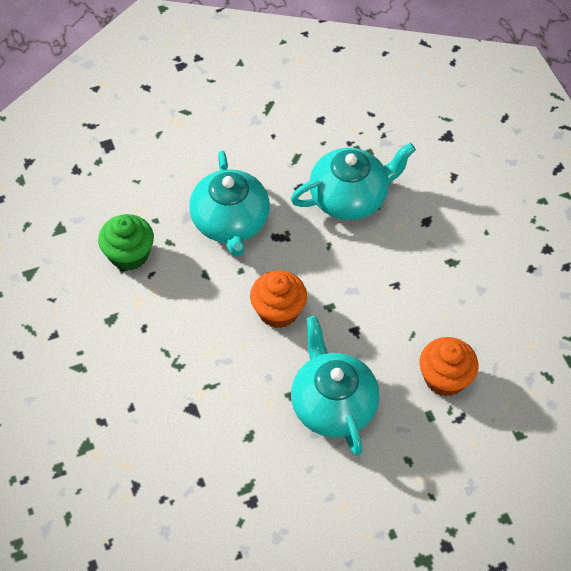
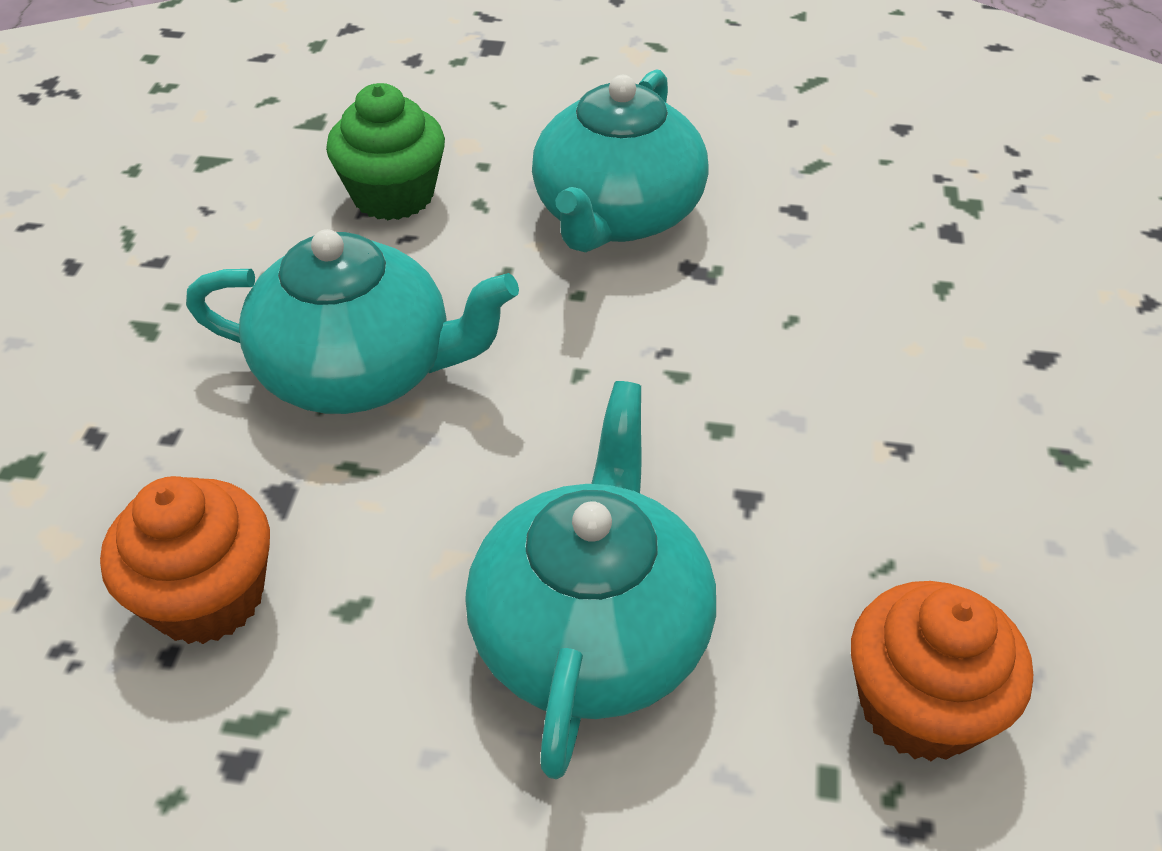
camera: 30 degrees right, 10 degrees down
(278, 311) = (601, 392): orange cupcake -> orange cupcake (208, 597)
(350, 197) = (888, 259): turquoise teapot -> turquoise teapot (360, 371)

